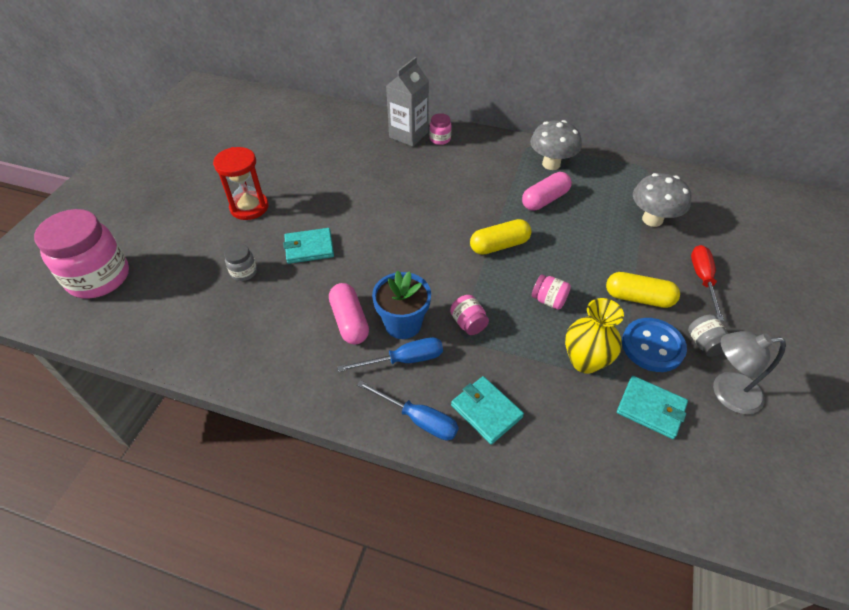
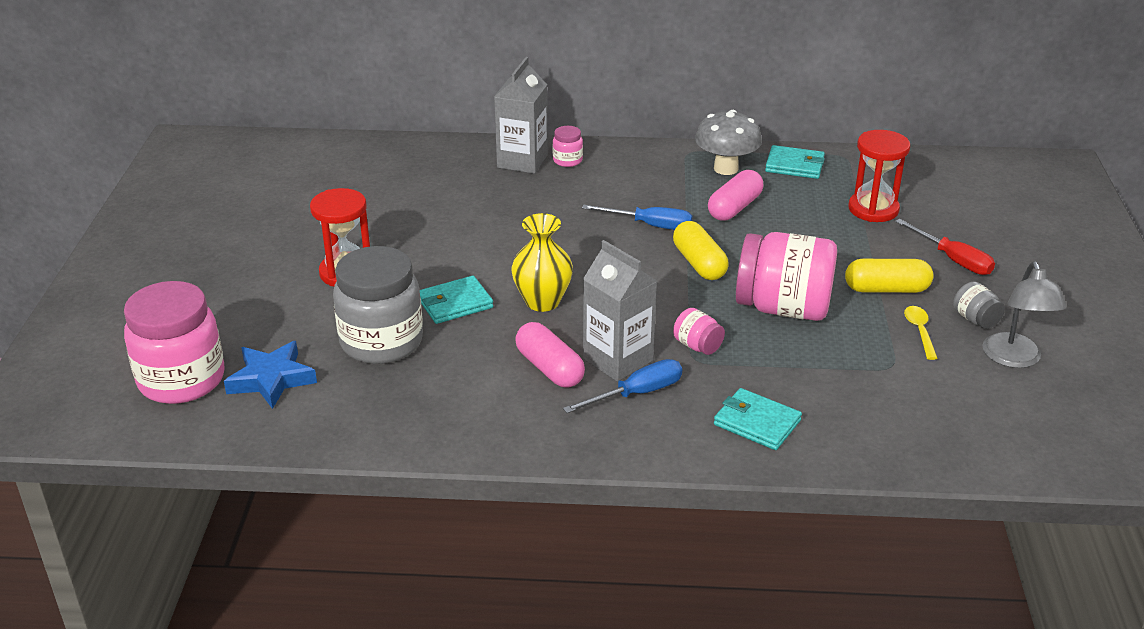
camera: 15 degrees left, 15 degrees down
(156, 289) = (271, 379): none -> blue star
(244, 272) = (381, 342): grey jar -> grey jar, size x2.28
(403, 324) = (618, 360): blue flower pot -> grey carton
(418, 419) = (681, 444): blue screwdriver -> blue screwdriver (650, 225)
(499, 245) = (699, 263): yellow capsule -> yellow capsule turned 75 degrees counterclockwise
(548, 300) = (783, 308): pink jar -> pink jar, size x2.28
(585, 361) = (849, 358): yellow vase -> yellow vase (542, 301)
(650, 408) = (938, 387): turquoise wallet -> turquoise wallet (794, 165)
(652, 219) = (873, 209): grey mushroom -> red hourglass
(652, 346) = (919, 331): blue button -> yellow spoon
(702, 279) = (953, 260): red screwdriver -> red screwdriver turned 150 degrees clockwise
(726, 393) = (1014, 359): grey lamp -> grey lamp turned 75 degrees counterclockwise

